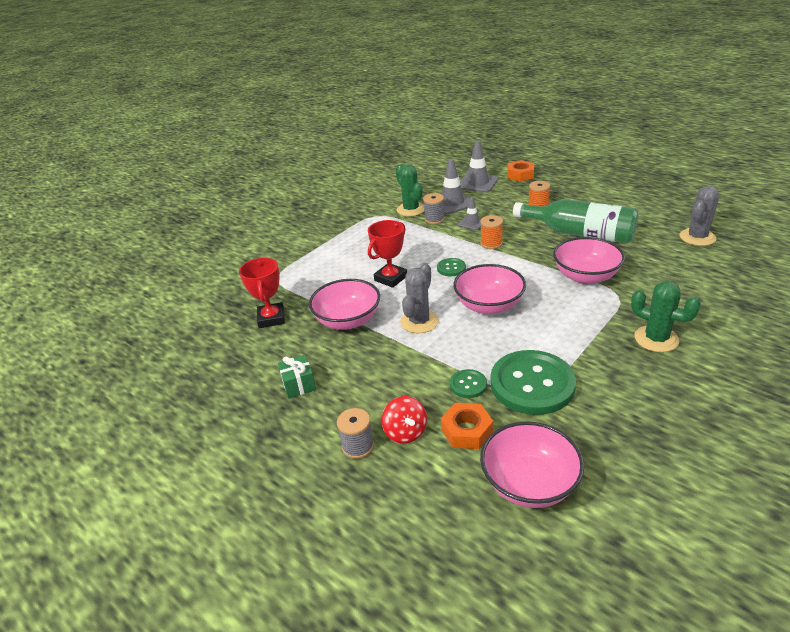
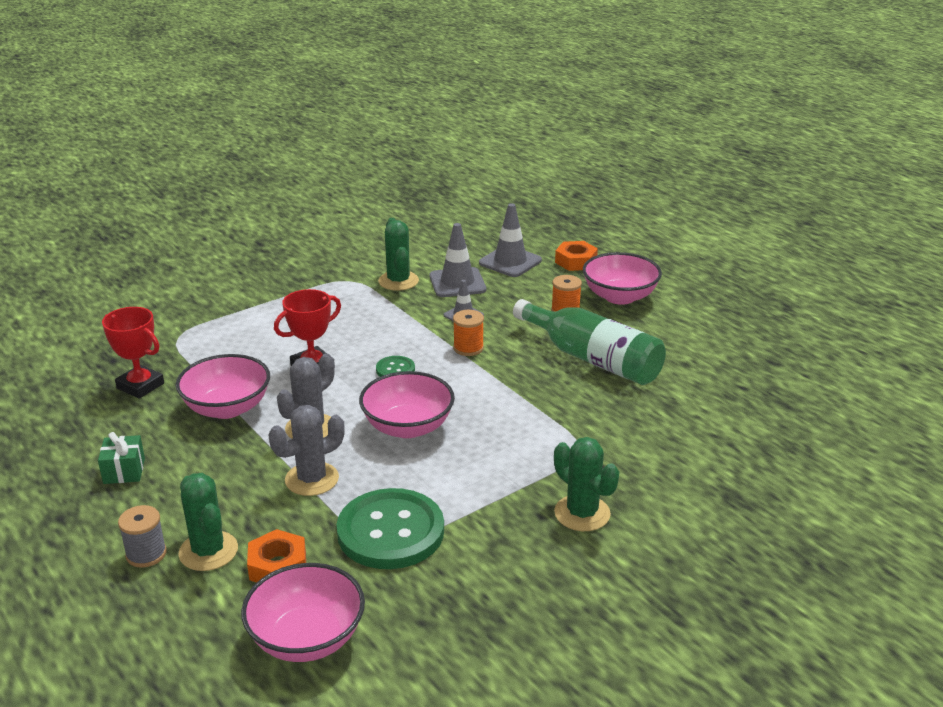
camera: 10 degrees right, 5 degrees down
(271, 318) = (140, 386): red trophy -> red trophy turned 60 degrees counterclockwise
(405, 432) = (208, 551): red spinning top -> green cactus
(434, 219) = (419, 301): grey spool -> none
(468, 385) = (316, 515): green button -> none
(585, 276) = (556, 416): pink bowl -> pink bowl (619, 296)
(697, 237) = (744, 396): grey cactus -> grey cactus (312, 479)

